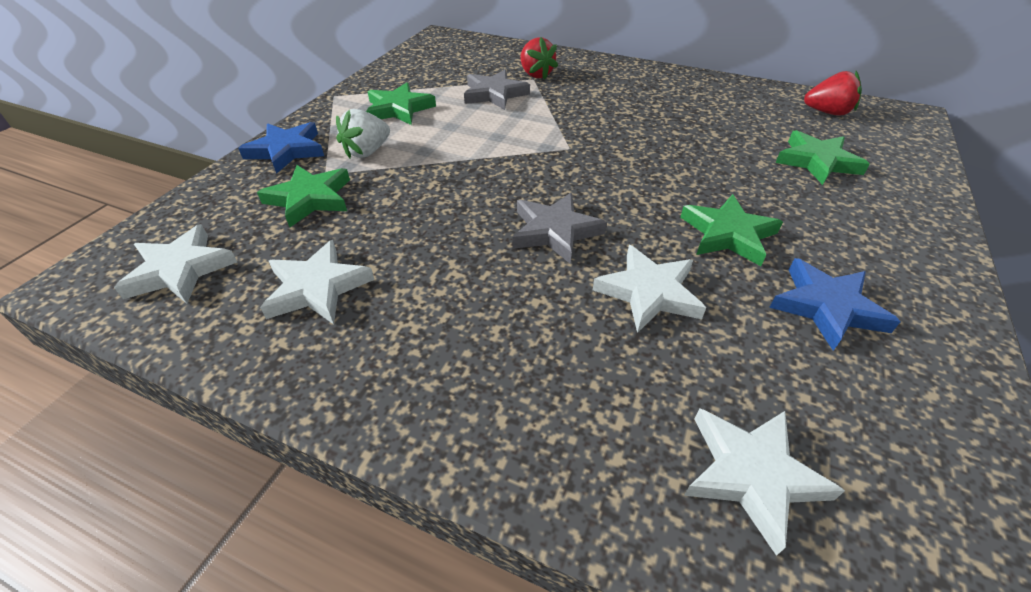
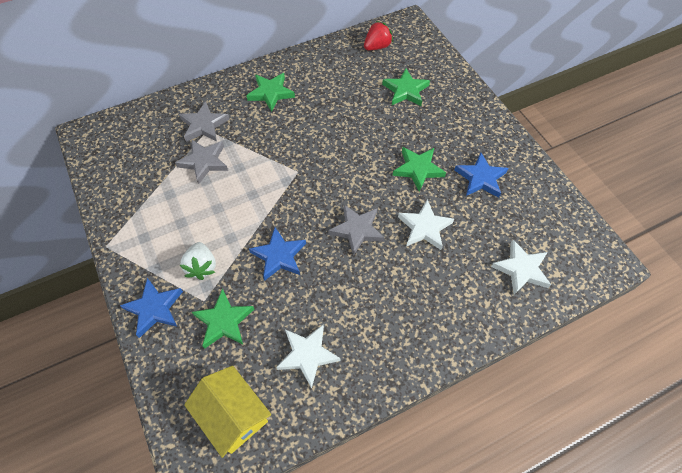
camera: 50 degrees left, 15 degrees up
(180, 270) = (233, 415): white star -> yellow house
(399, 109) = (167, 221): green star -> green star (271, 93)
(440, 192) = (279, 256): none -> blue star
(536, 74) = (204, 125): red strawberry -> grey star

